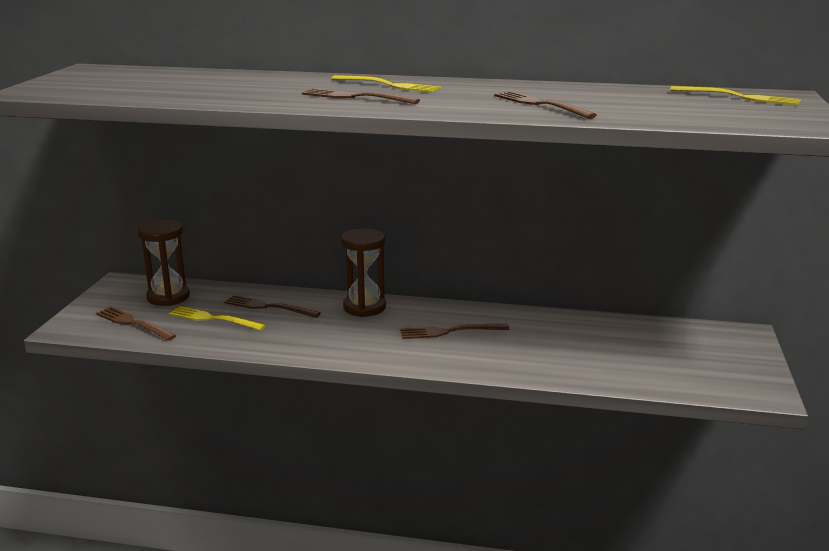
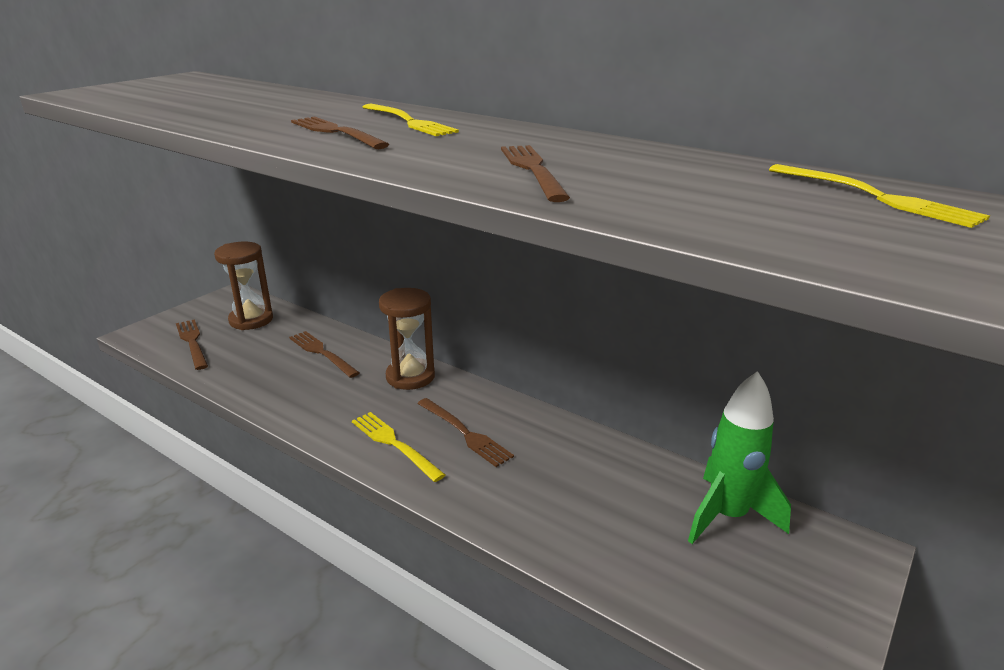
camera: 25 degrees right, 5 degrees up
(212, 319) = (260, 354): yellow fork -> yellow fork (393, 443)
(449, 332) = (466, 434): brown fork -> brown fork turned 150 degrees counterclockwise
(661, 335) = (727, 516): none -> green rocket

